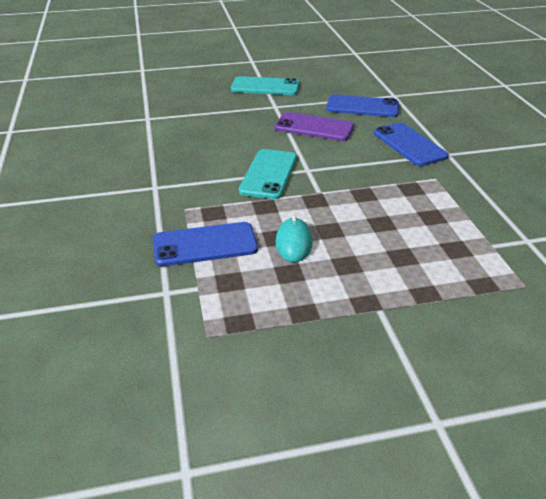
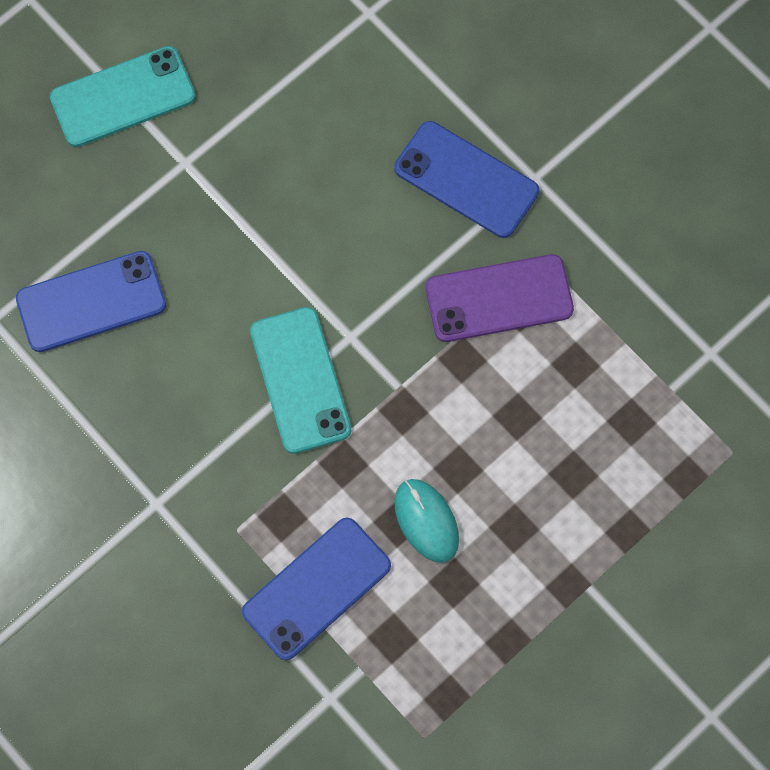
camera: 30 degrees left, 35 degrees up
(314, 127) = (291, 203): purple phone -> purple phone (499, 299)
(362, 107) = (335, 86): blue phone -> blue phone (91, 301)

